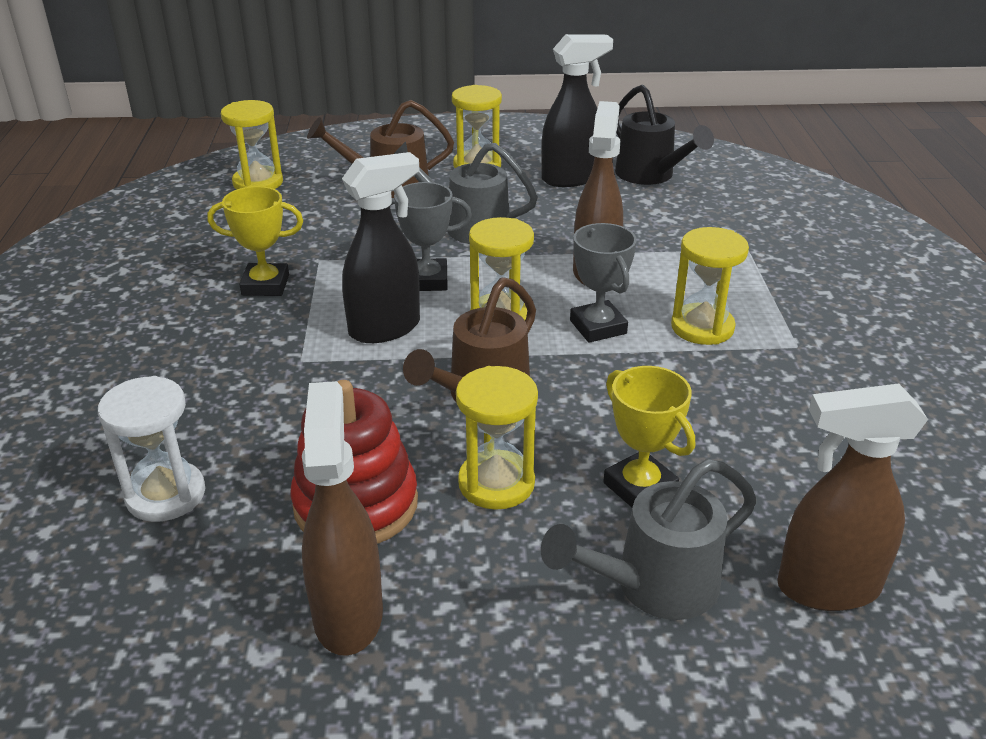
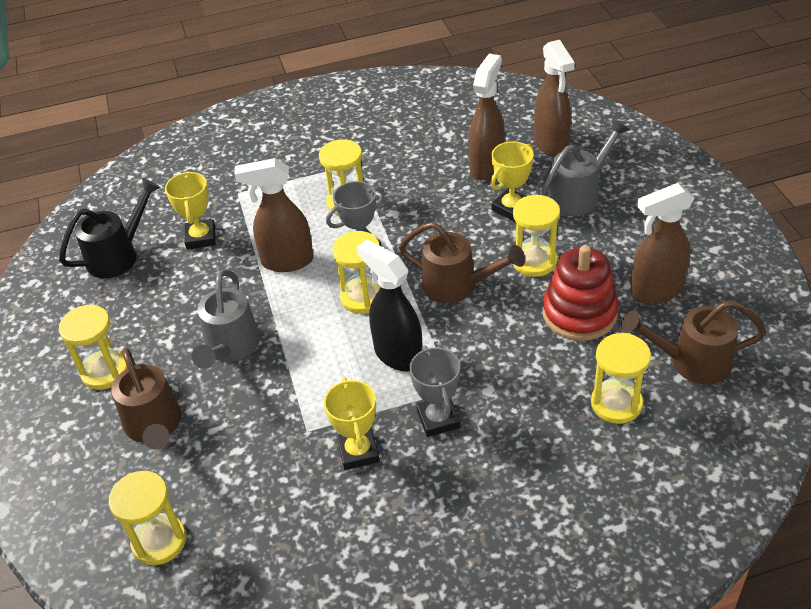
camera: 100 degrees left, 10 degrees up
(166, 495) = (616, 404): white hourglass -> yellow hourglass
(172, 606) = (691, 362): none -> brown watering can
(427, 280) = (324, 350): grey trophy -> grey trophy (438, 419)
(570, 178) = (129, 302): black spray bottle -> none
(653, 586) = (579, 195): grey watering can -> grey watering can turned 90 degrees counterclockwise
(663, 221) = (201, 238): none -> yellow trophy
(767, 482) = (487, 166): none -> brown spray bottle

